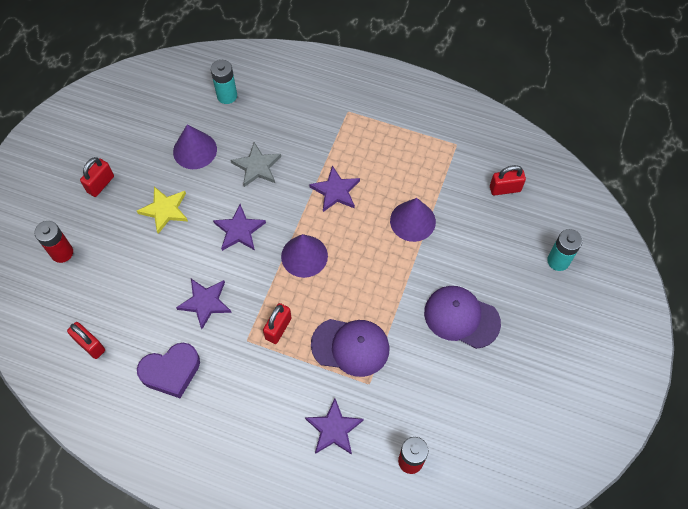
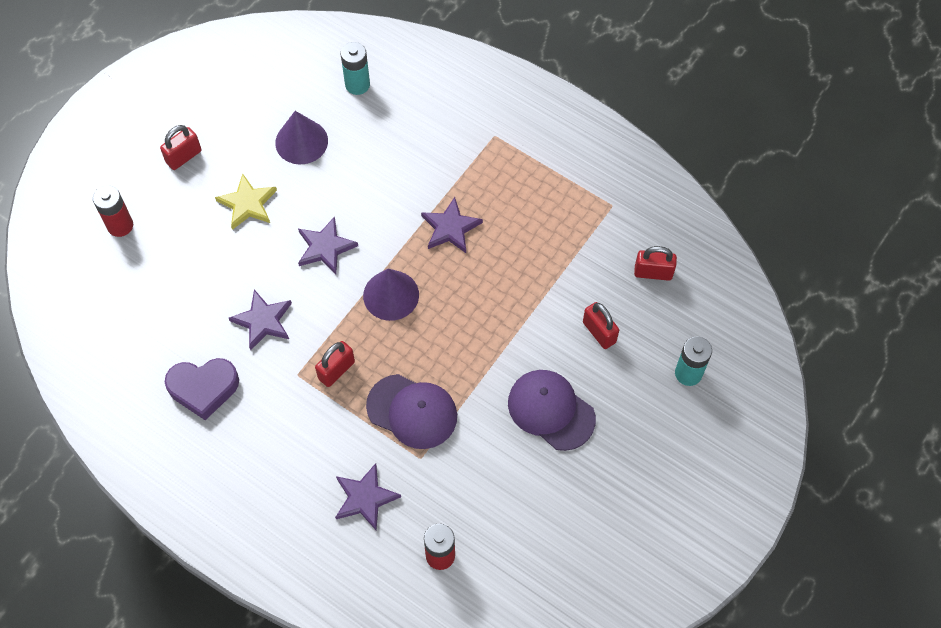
camera: 15 degrees right, 0 degrees up
(90, 345) = (123, 337): red padlock -> red padlock (599, 332)
(257, 166) = (368, 177): grey star -> none
(412, 221) = (530, 284): purple cone -> none

